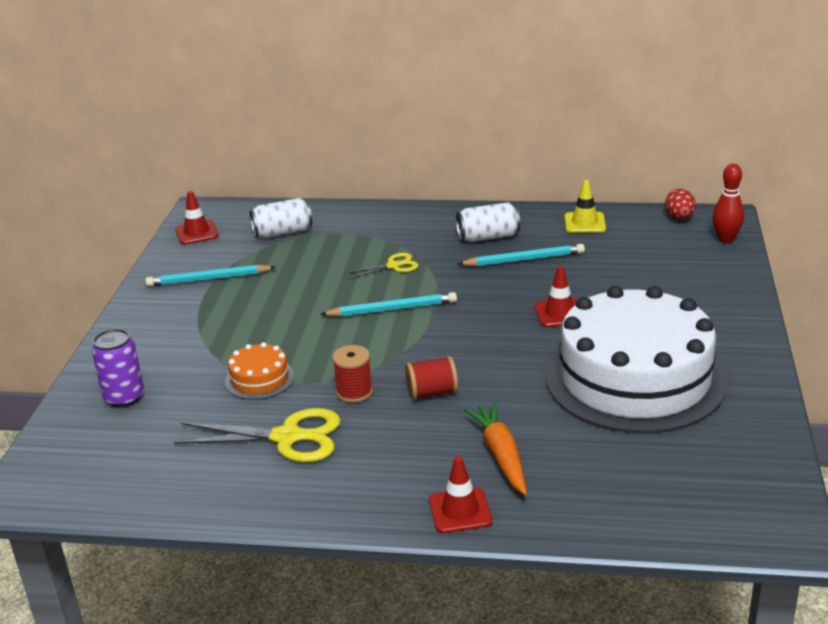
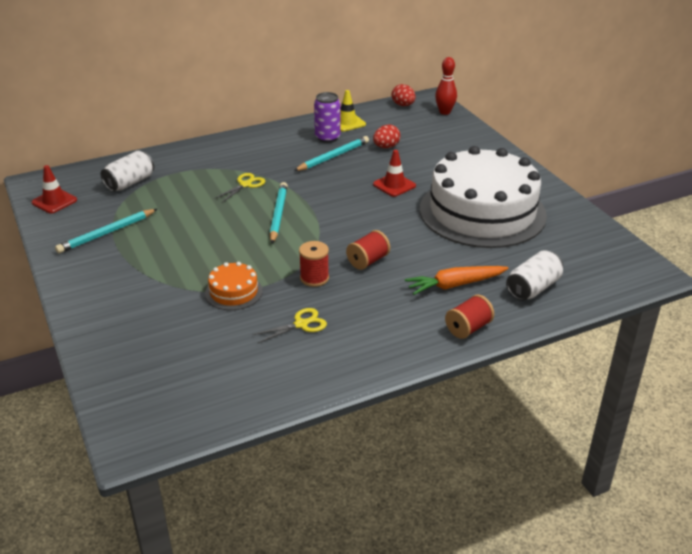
camera: 35 degrees left, 5 degrees up
(124, 397) = (138, 341): purple can -> purple can (327, 138)
(287, 437) = (301, 324): yellow scissors -> yellow scissors, size x0.56
(392, 309) = (278, 214): turquoise pencil -> turquoise pencil turned 45 degrees counterclockwise
(460, 511) = (468, 328): red traffic cone -> red spool
(488, 237) = (292, 148): white can -> white can (533, 288)
(500, 455) = (454, 285): orange carrot -> orange carrot turned 60 degrees counterclockwise
(600, 264) = (386, 147): none -> red egg

